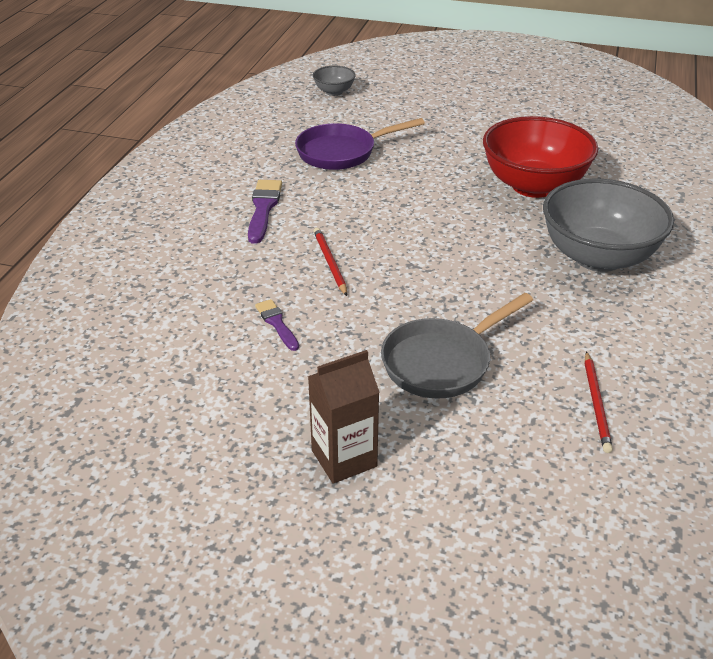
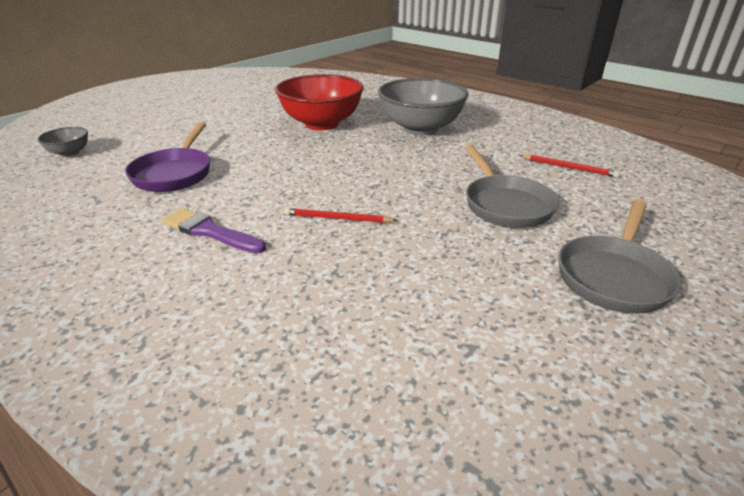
camera: 65 degrees left, 5 degrees down
(277, 323) = (408, 267): purple brush -> none
(344, 458) = (614, 276): brown carton -> grey pan

